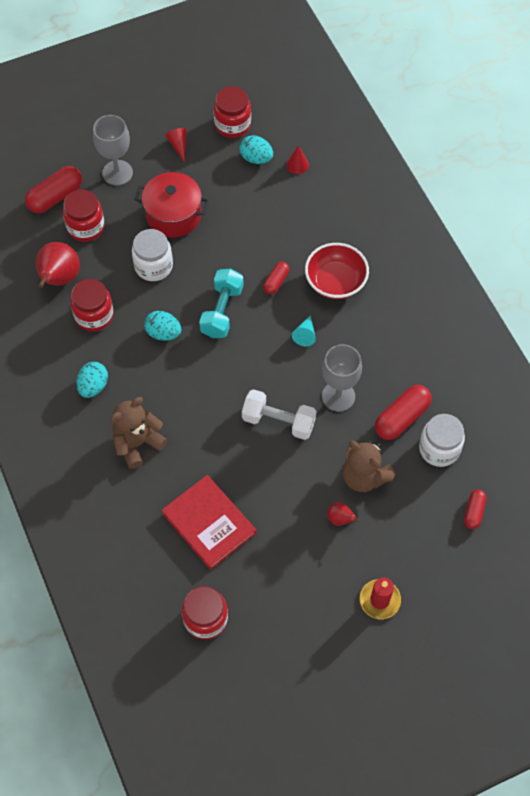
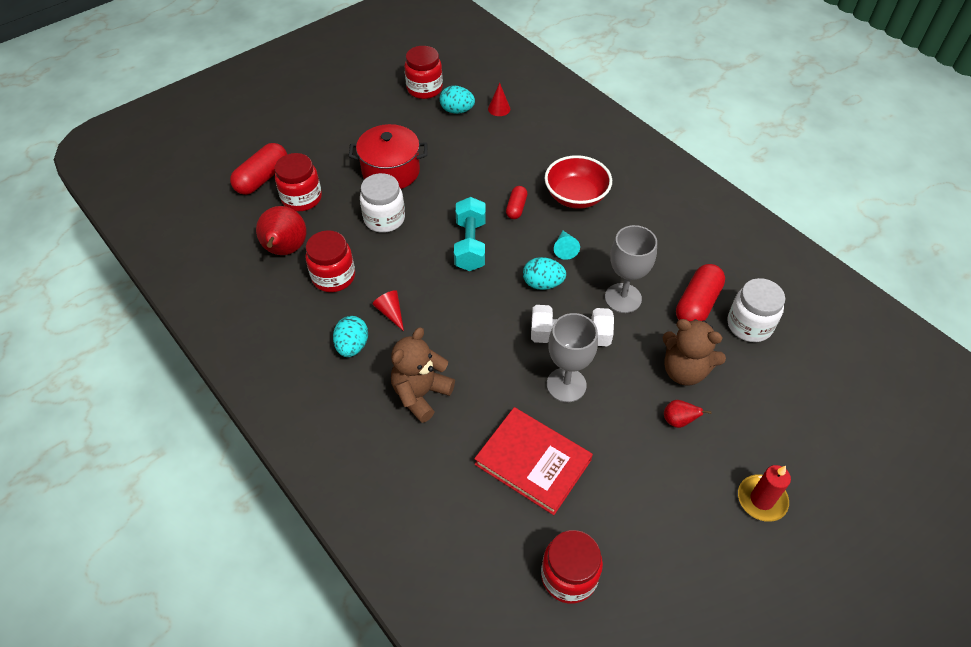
camera: 15 degrees left, 10 degrees down
(117, 173) = (322, 146): grey goblet -> grey goblet (566, 385)
(163, 333) = (415, 278): turquoise egg -> turquoise egg (542, 284)
(178, 145) = (377, 114): red cone -> red cone (390, 312)
(474, 512) = (816, 379): red capsule -> none

